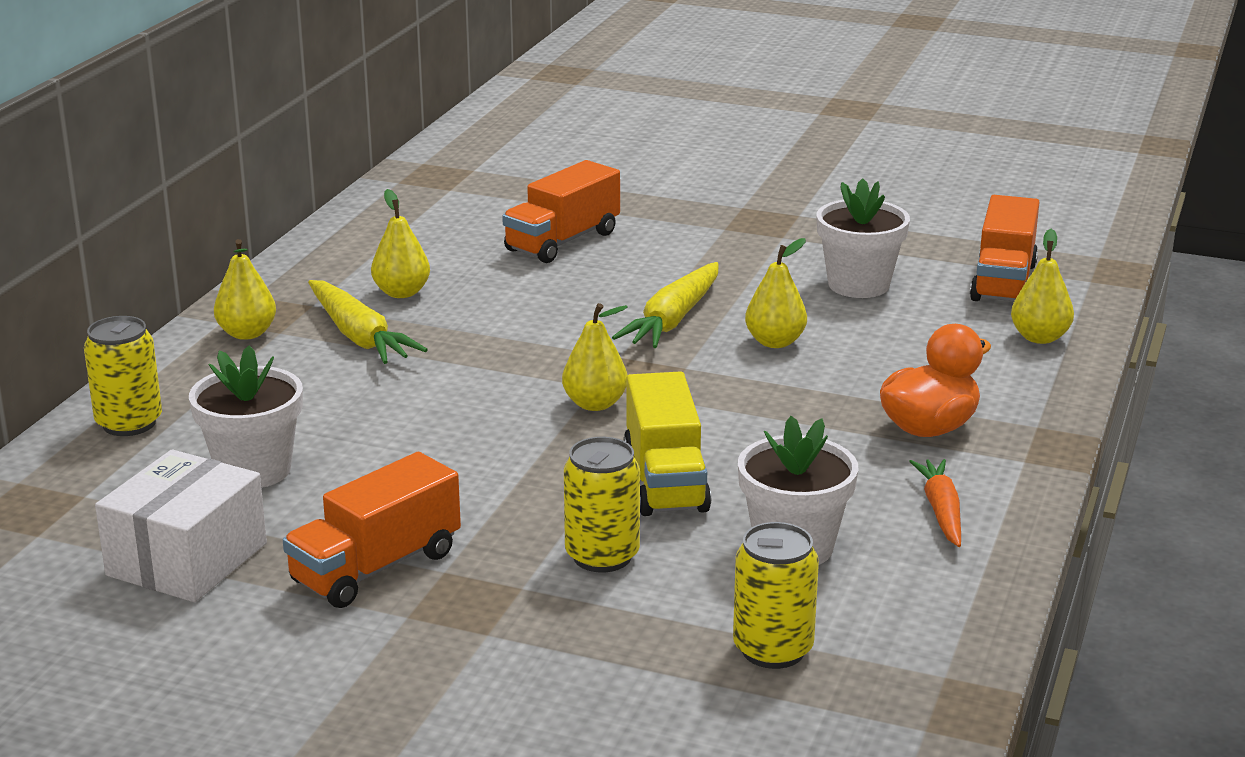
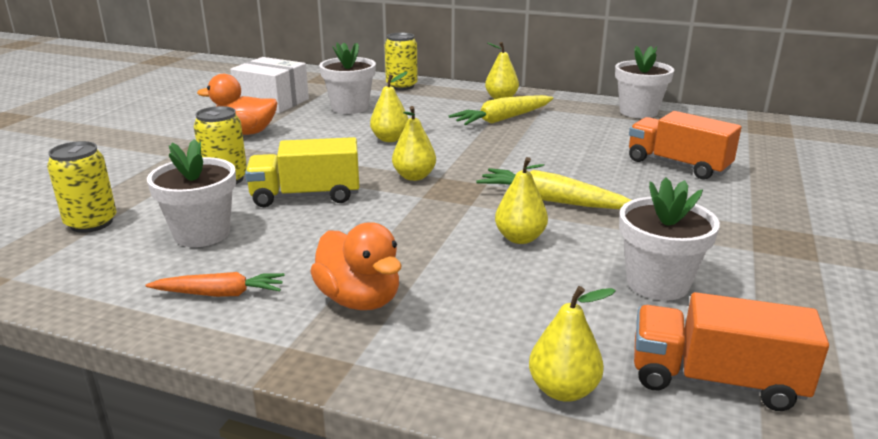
camera: 90 degrees right, 0 degrees up
(351, 241) = (638, 112): none -> white flower pot
(376, 567) = (245, 133): orange truck -> orange duck
(401, 293) = (566, 126): yellow pear -> yellow pear (390, 139)

